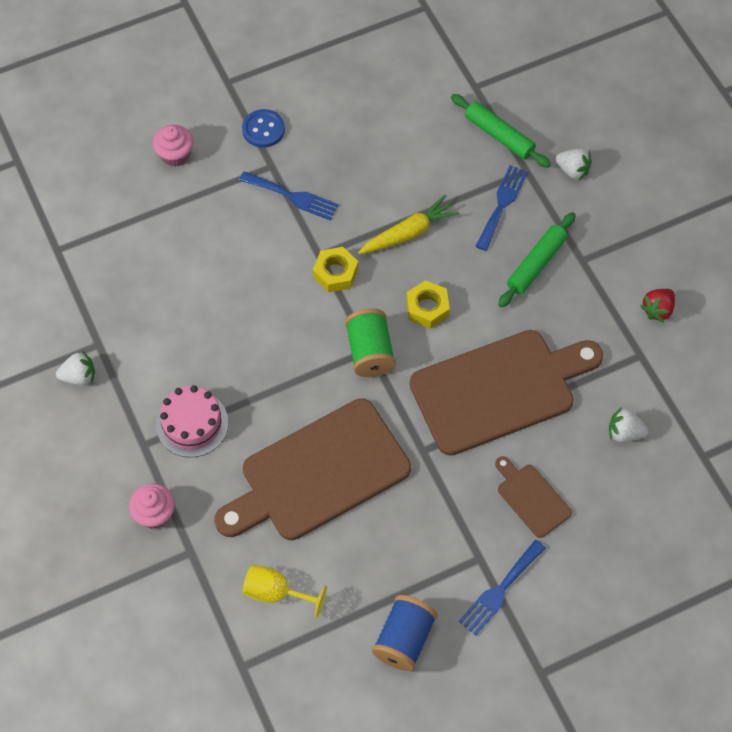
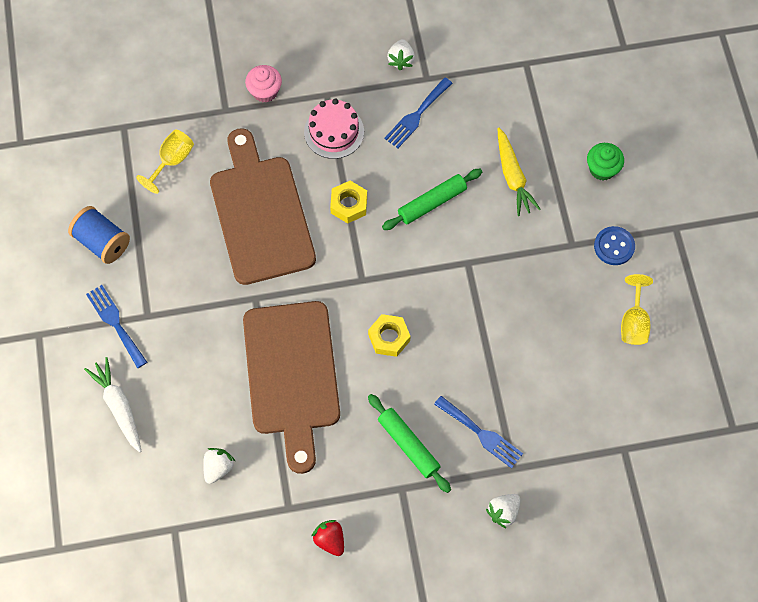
camera: 105 degrees right, 5 degrees up
(175, 155) = (602, 169): pink cupcake -> green cupcake
(293, 196) = (534, 255): blue fork -> blue fork (416, 115)
(335, 273) = (445, 271): yellow nut -> yellow nut (349, 205)
(342, 100) = (633, 322): none -> yellow goblet
(370, 352) = (359, 280): green spool -> none
(408, 233) = (471, 342): yellow carrot -> yellow carrot (513, 176)
(499, 136) = (560, 454): green rolling pin -> green rolling pin (432, 203)
(531, 498) = (185, 371): brown cutting board -> none
(595, 554) = (119, 406): none -> white carrot

